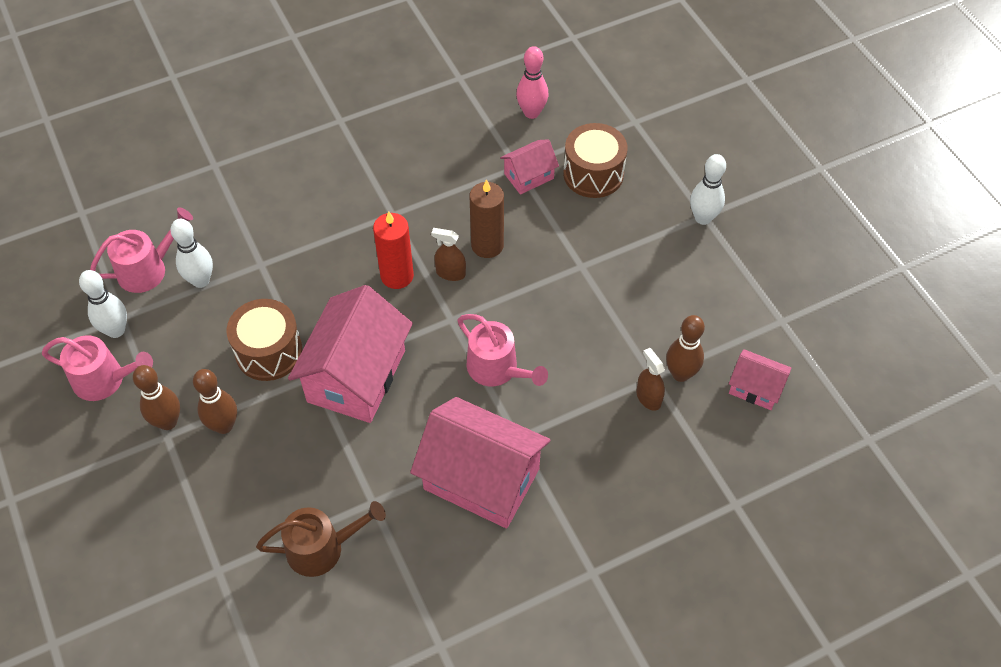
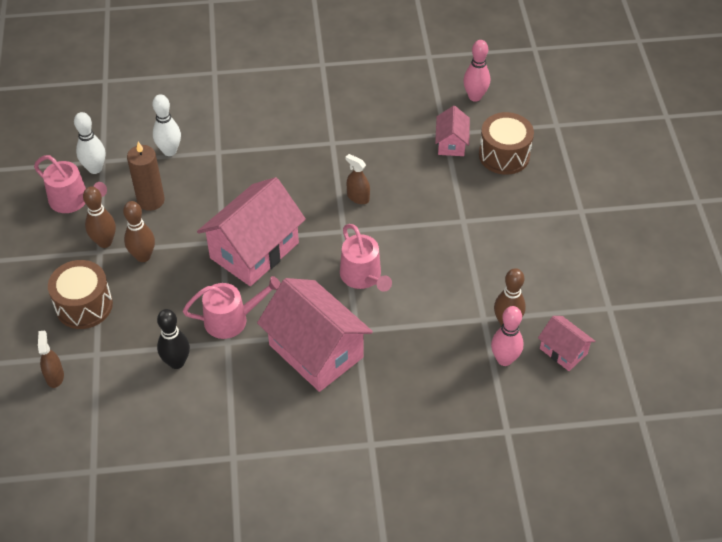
camera: 20 degrees right, 5 degrees down
(147, 269) = (135, 133): pink watering can -> pink watering can (231, 319)
(269, 351) = (197, 215): brown drum -> brown drum (84, 305)
(322, 548) = (176, 362): brown watering can -> black bowling pin
(397, 276) = (316, 188): red candle -> none
(487, 245) = (395, 185): brown candle -> brown candle (151, 200)
(529, 176) = (451, 143): pink house -> pink house turned 75 degrees counterclockwise
(648, 398) = (473, 332): brown spray bottle -> brown spray bottle (55, 376)
(696, 419) = (504, 359): none -> pink bowling pin
(703, 218) = (579, 212): white bowling pin -> none

